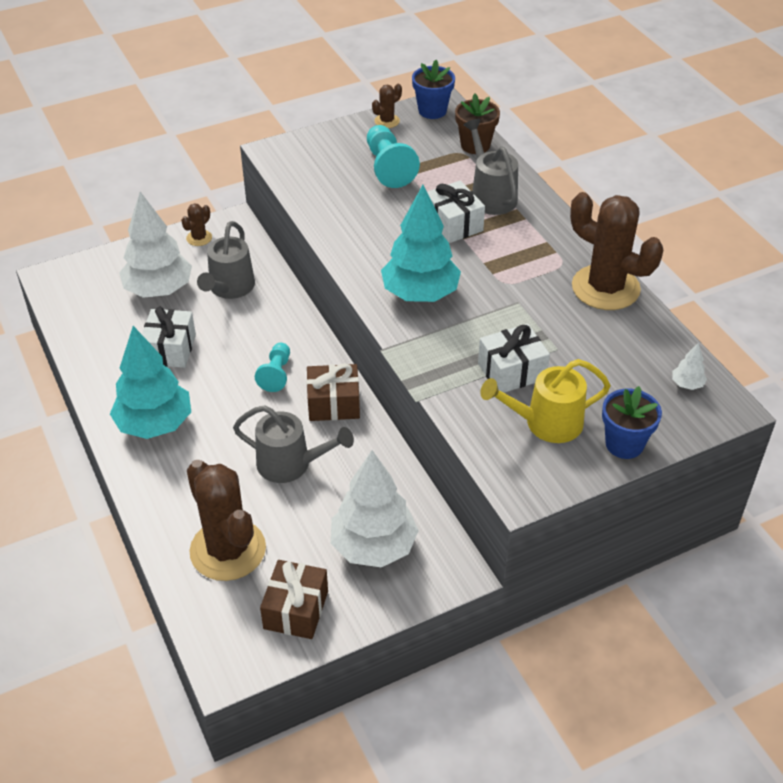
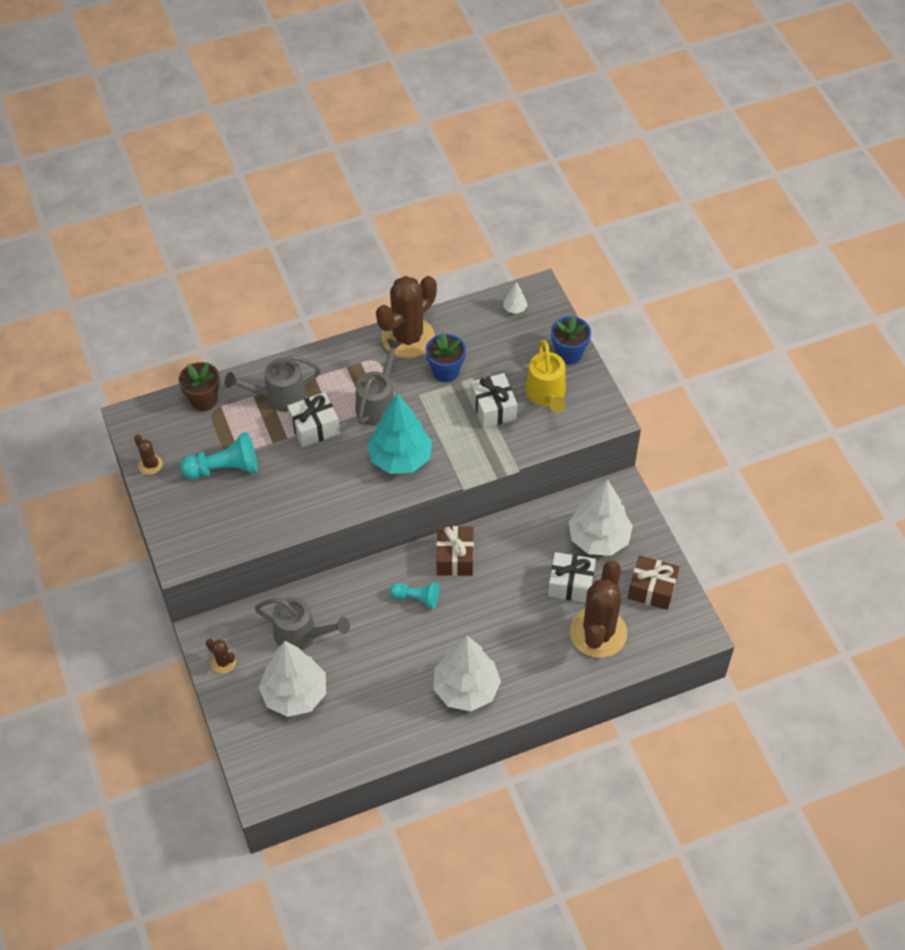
camera: 85 degrees left, 10 degrees up
(154, 424) = (466, 689): turquoise tree -> white tree
(170, 349) = (376, 681): white gift -> white gift (571, 584)
(228, 550) = (598, 633): brown cactus -> brown cactus turned 45 degrees counterclockwise
(291, 464) = (517, 589): grey watering can -> grey watering can (378, 403)
(432, 111) = (141, 427): blue flower pot -> blue flower pot (445, 371)

